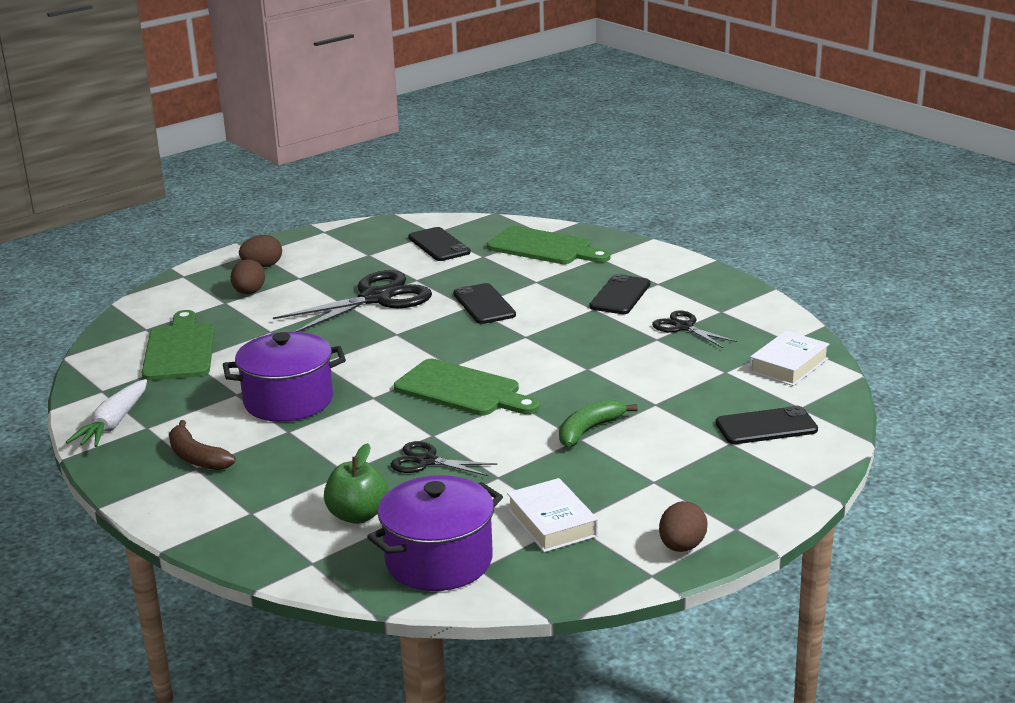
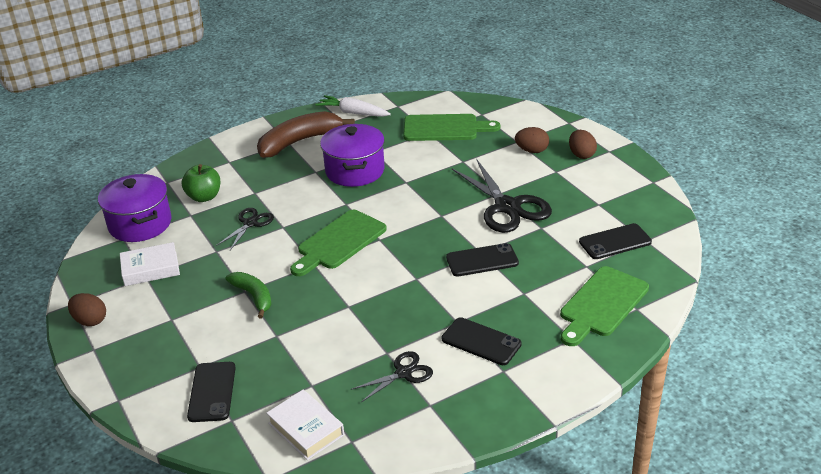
camera: 100 degrees right, 10 degrees up
(196, 457) = (299, 142): brown banana -> brown banana, size x1.70

